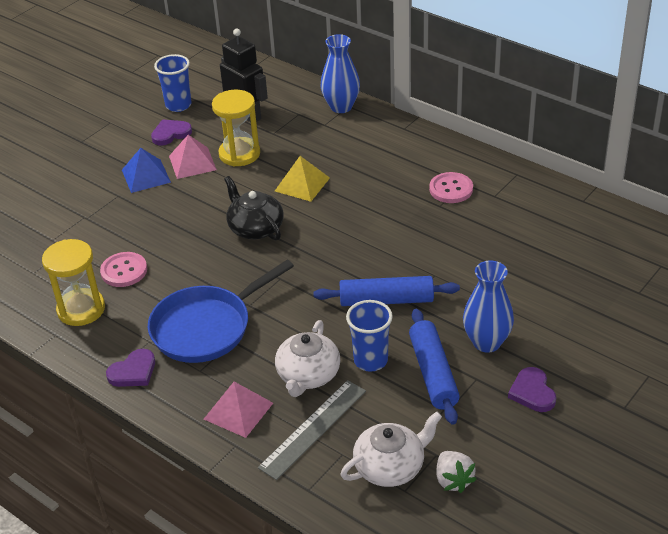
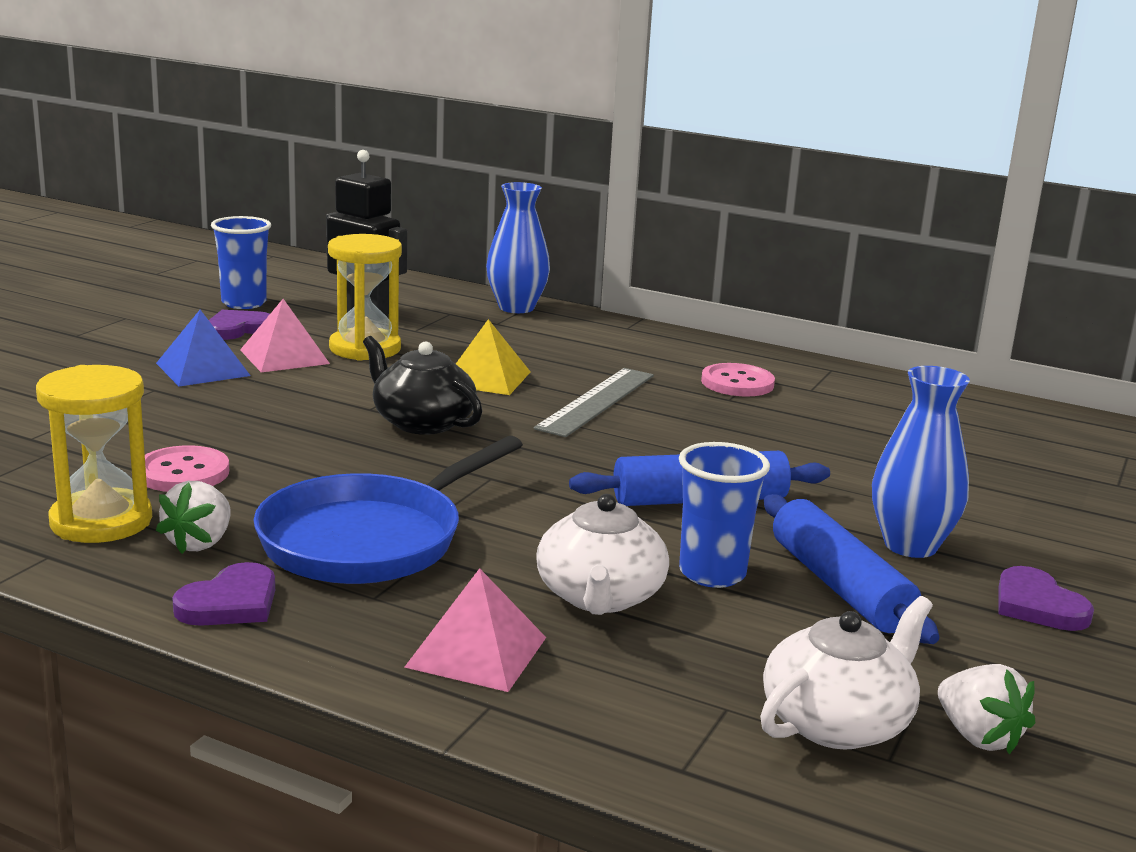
camera: 15 degrees left, 20 degrees down
(125, 327) = (200, 543): none -> white strawberry
(313, 428) = (646, 671): grey ruler -> grey ruler (596, 401)

